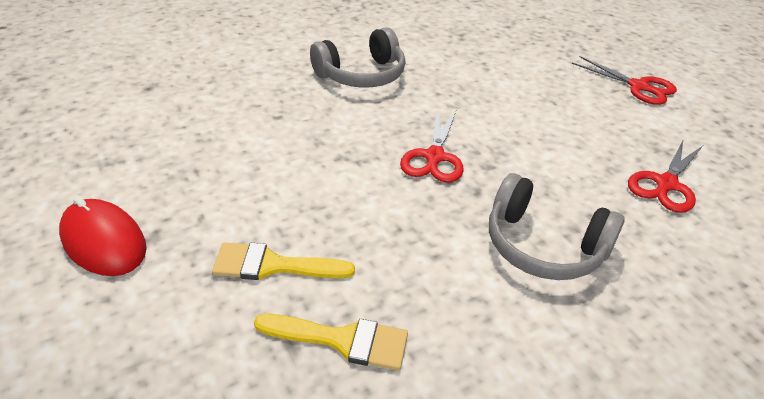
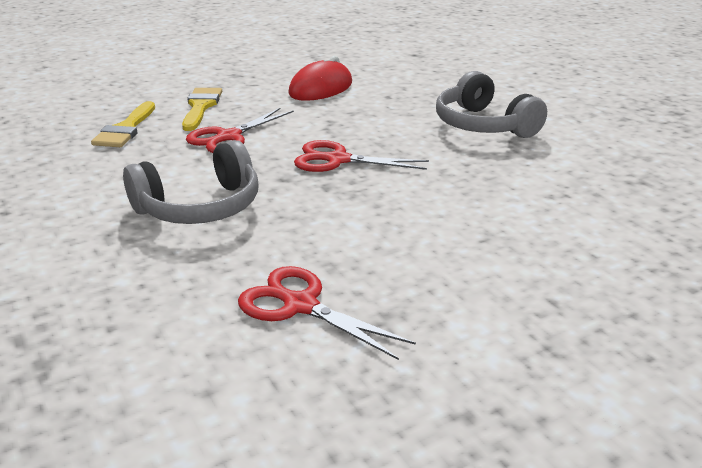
camera: 90 degrees right, 10 degrees down
(104, 242) = (232, 65): red mouse -> red mouse (321, 88)
(543, 245) = (200, 207): grey headphones -> grey headphones turned 150 degrees counterclockwise
(639, 87) = (580, 331): red scissors -> red scissors (228, 137)

